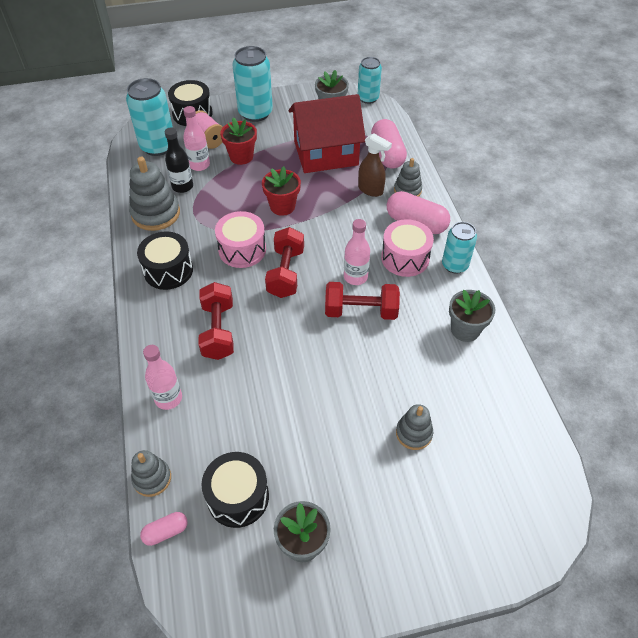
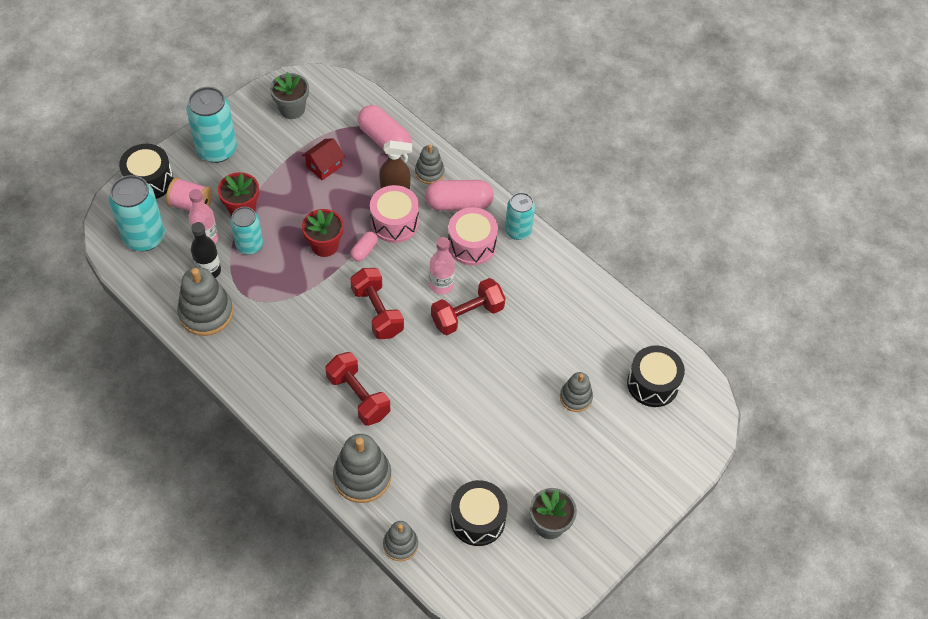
camera: 35 degrees left, 5 degrees up
(166, 532) = (442, 575): pink capsule -> pink capsule (364, 251)
(168, 270) = (267, 364): black drum -> black drum (652, 384)
(168, 398) = (362, 476): pink bottle -> grey stacking toy
(242, 249) = (320, 309): pink drum -> pink drum (394, 222)
(326, 153) = (324, 166): red house -> red house, size x0.44
(368, 98) = (321, 80): turquoise can -> turquoise can (249, 245)
(465, 330) = (562, 288): grey flower pot -> none

